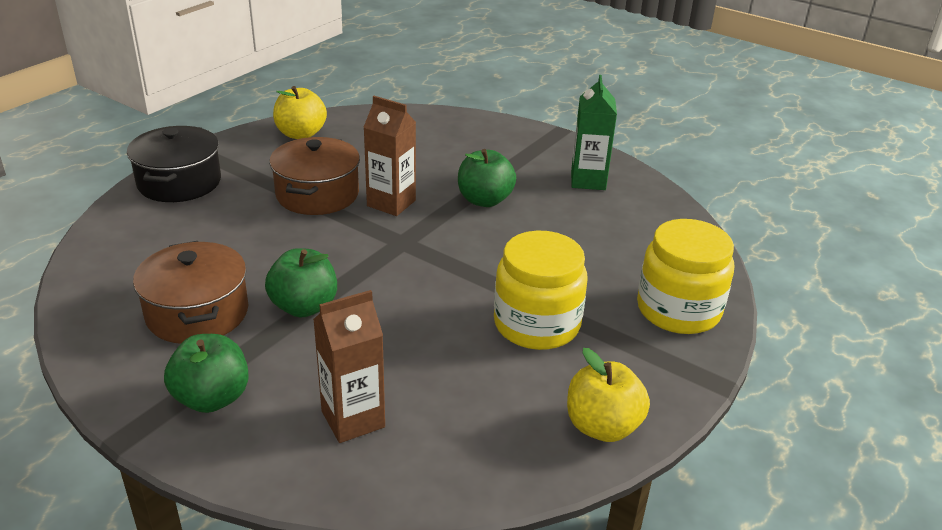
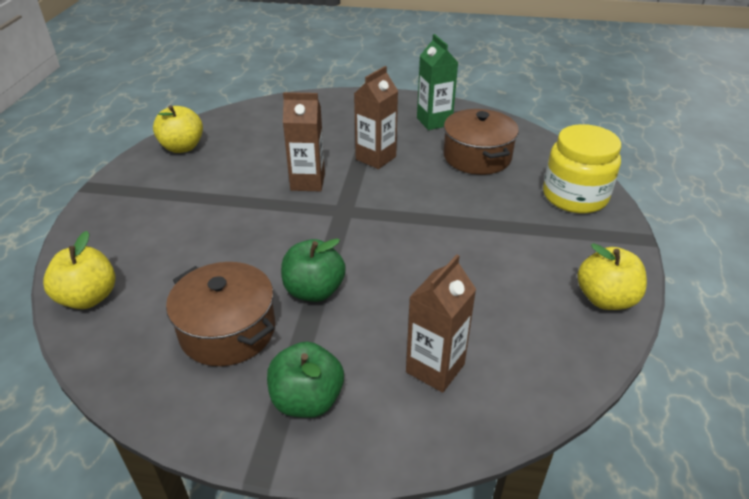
camera: 25 degrees left, 5 degrees up
(110, 243) = (88, 297): none -> yellow apple
(179, 182) = (108, 221): black pot -> none
(317, 194) = (241, 193): brown pot -> brown pot (477, 157)
(484, 200) = (376, 158): green apple -> brown carton
(536, 324) = (496, 240): yellow jar -> none

